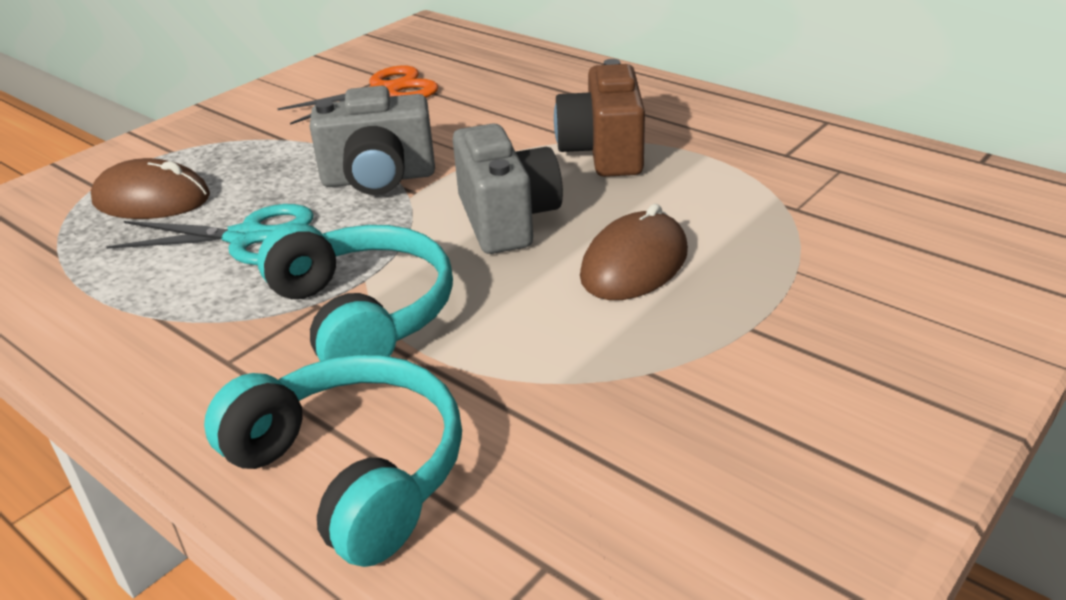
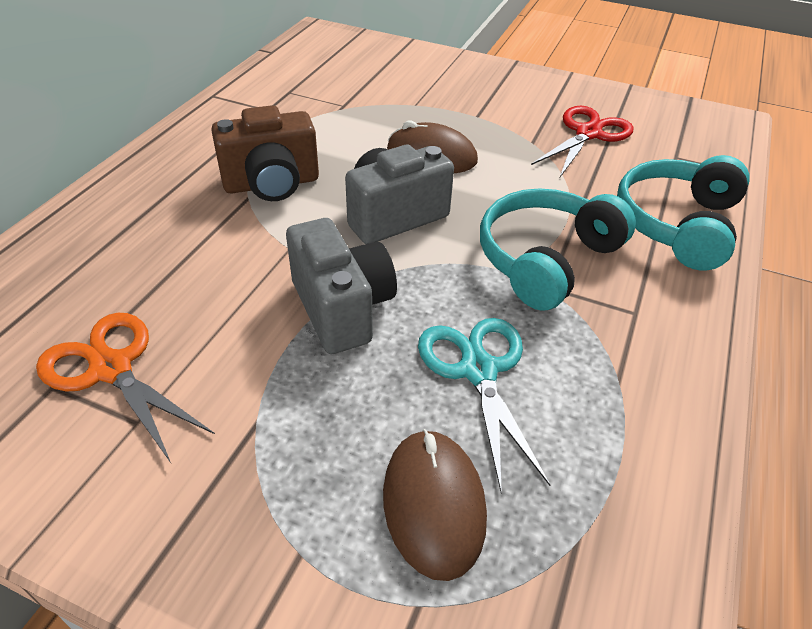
camera: 110 degrees left, 10 degrees up
(665, 453) = (588, 133): none -> red scissors

